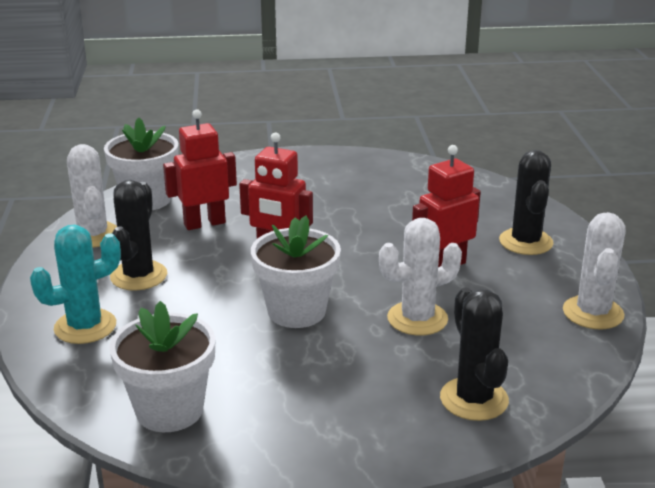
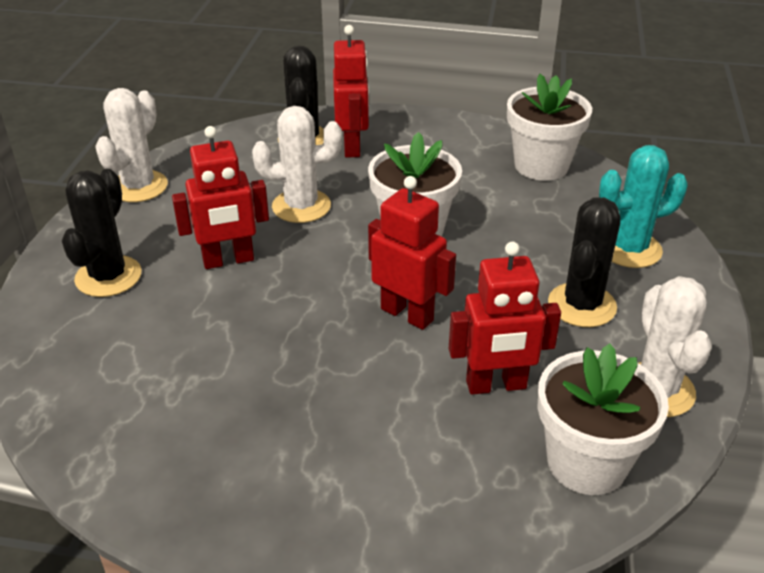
camera: 165 degrees left, 10 degrees up
(409, 399) = (352, 146): none -> red robot

